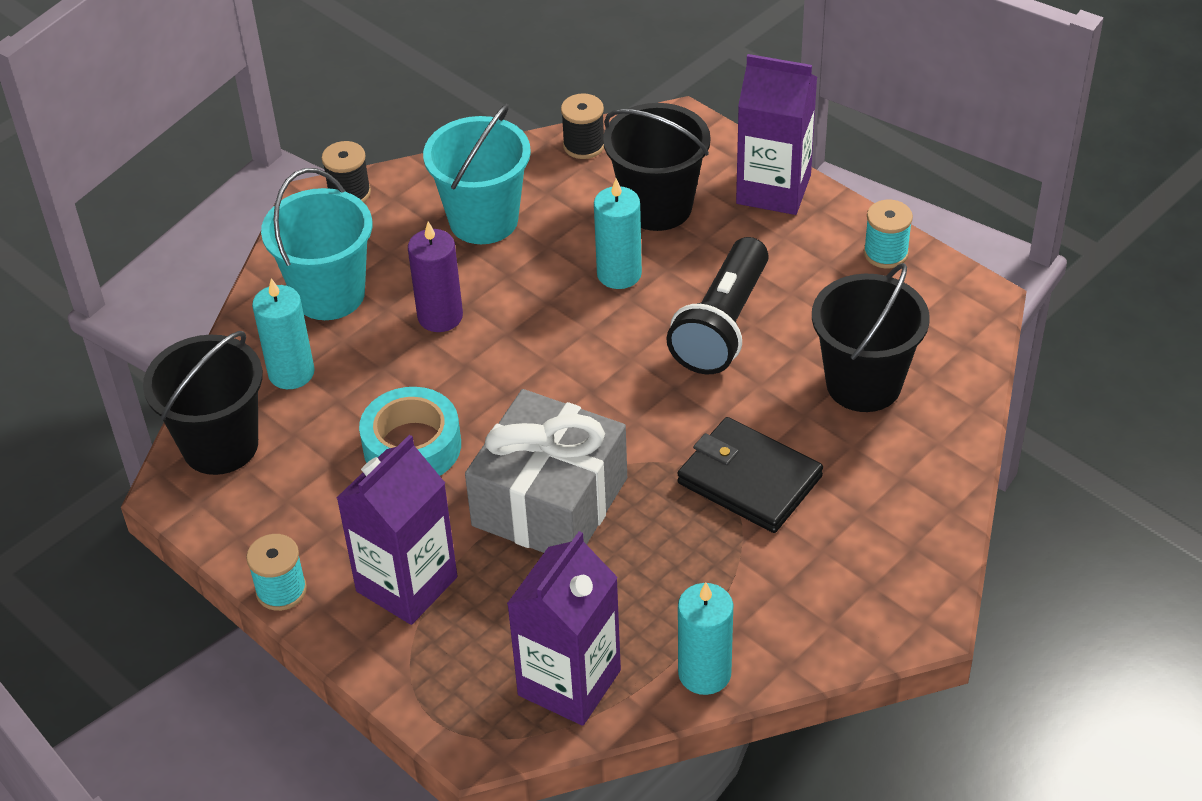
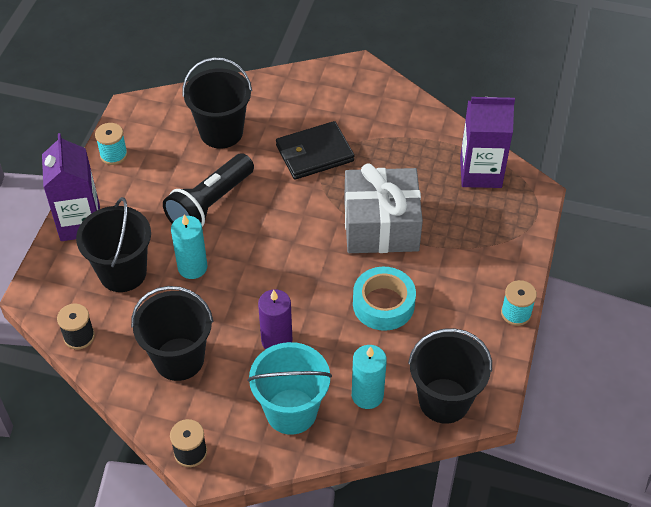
camera: 120 degrees left, 5 degrees up
(407, 584) = (473, 261): purple carton -> none
(483, 220) = (179, 359): turquoise bucket -> black bucket
(704, 673) = (440, 128): turquoise candle -> none
(722, 325) = (210, 204): black flashlight -> black flashlight turned 135 degrees clockwise
(749, 479) = (314, 153): black wallet -> black wallet turned 60 degrees clockwise

